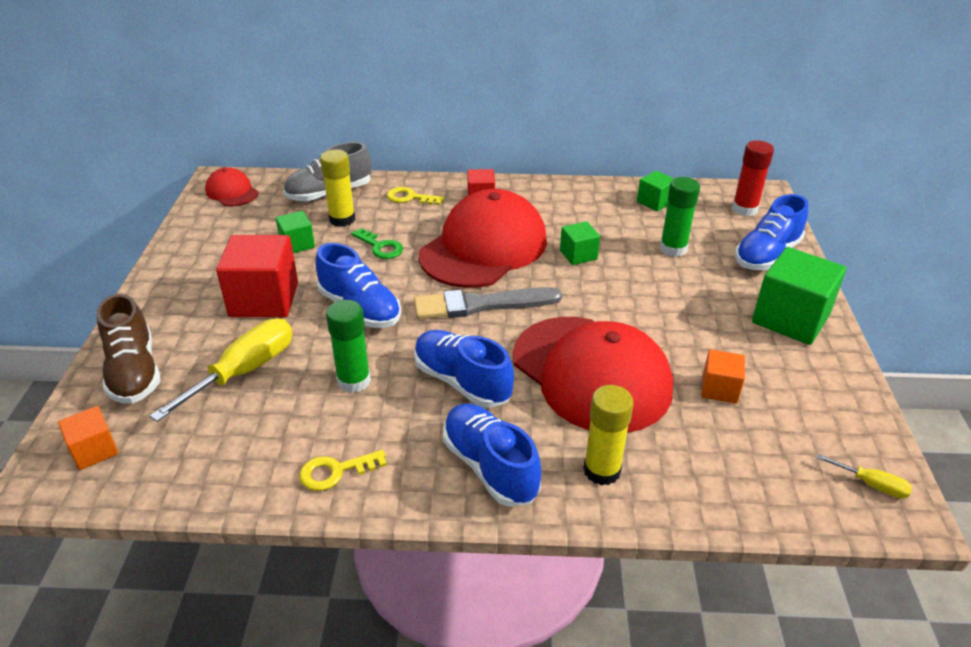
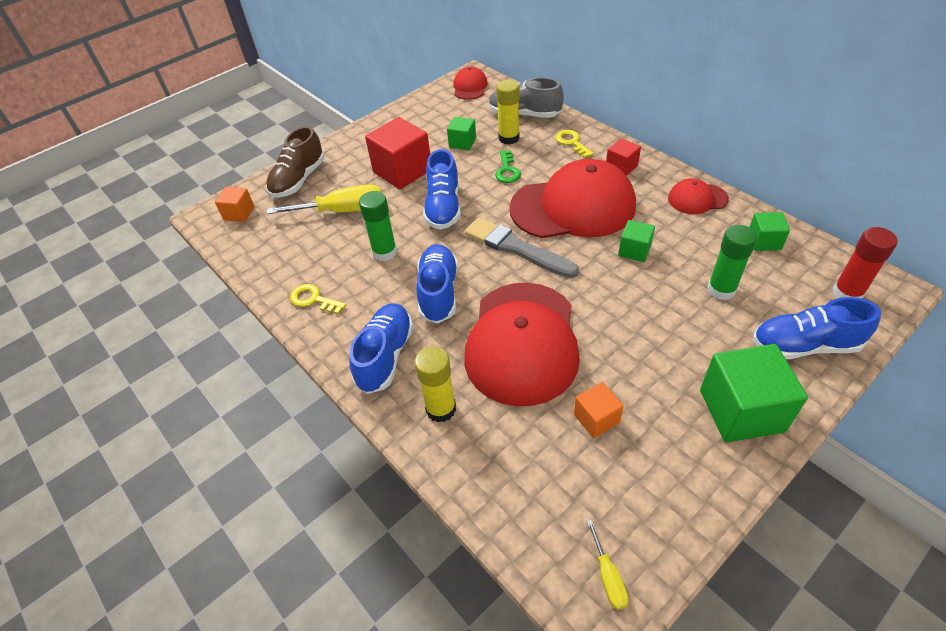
camera: 50 degrees right, 10 degrees up
(571, 195) = (697, 199): none -> red cap

